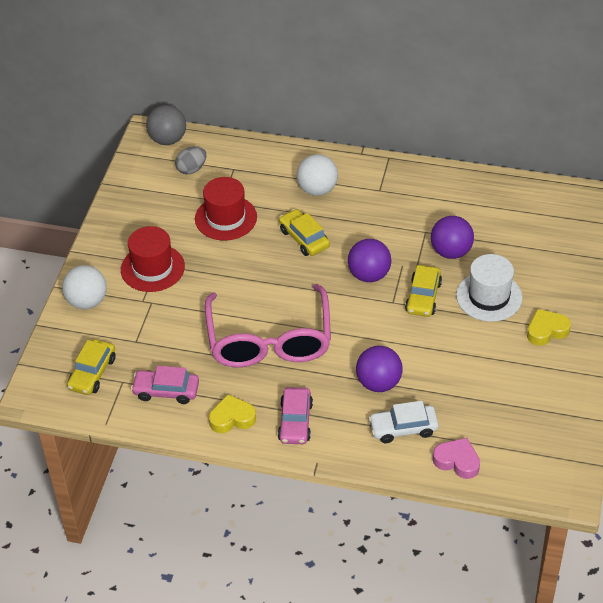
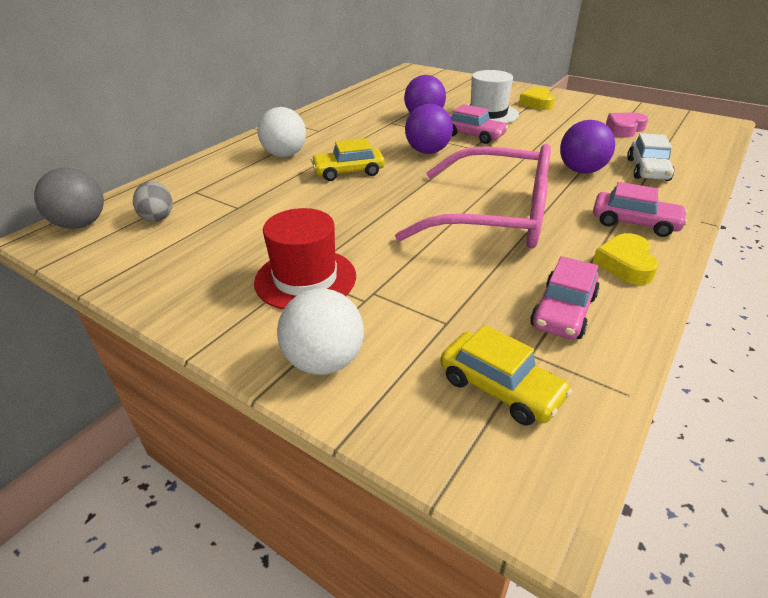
camera: 70 degrees left, 10 degrees down
(226, 218) = (269, 209): red hat -> none
(423, 297) = (473, 135): yellow car -> pink car
(457, 461) = (691, 155): pink heart -> pink heart (624, 129)

